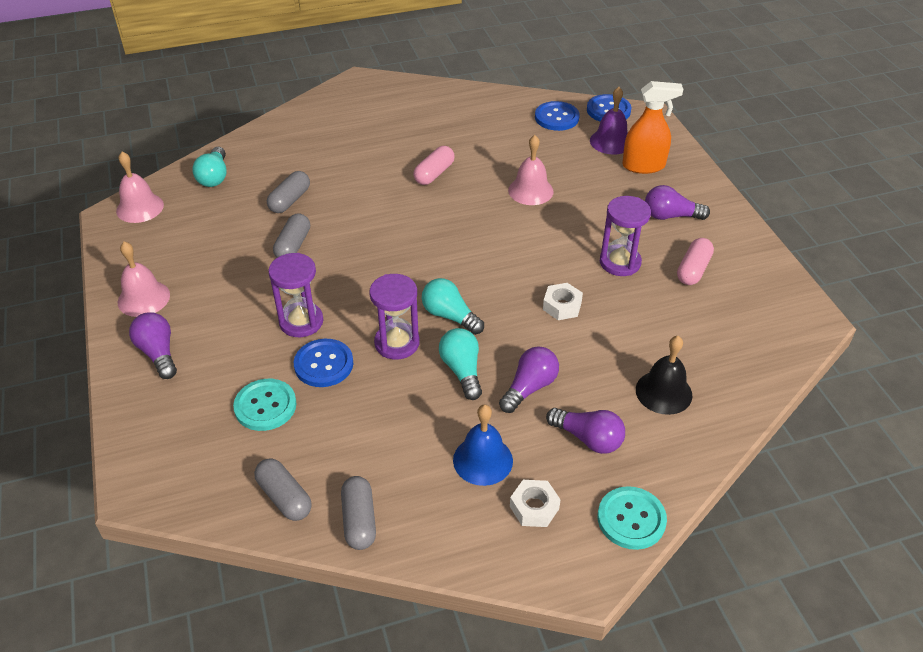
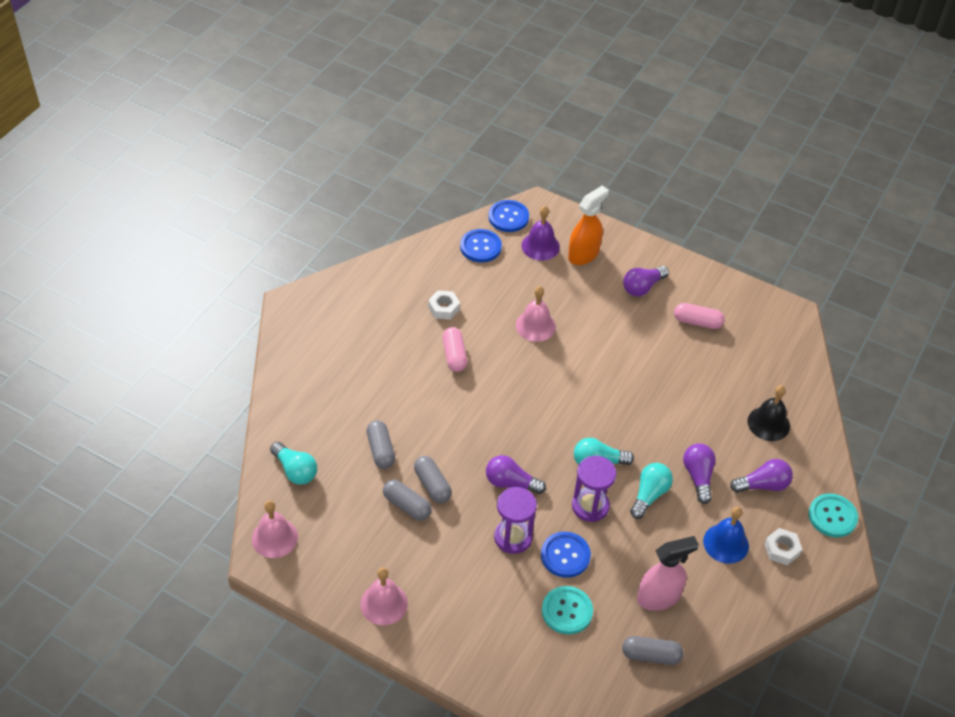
camera: 45 degrees left, 5 degrees up
(158, 353) = (451, 632): purple light bulb -> purple light bulb (511, 483)
(358, 456) = (659, 597): none -> pink spray bottle
(359, 520) = (706, 633): grey capsule -> grey capsule (407, 505)
(462, 370) = (649, 495): turquoise light bulb -> turquoise light bulb turned 90 degrees clockwise
(562, 306) = (653, 405): white nut -> white nut (444, 308)
(620, 262) = (651, 346): purple hourglass -> none
(693, 270) = (697, 322): pink capsule -> pink capsule turned 60 degrees counterclockwise

